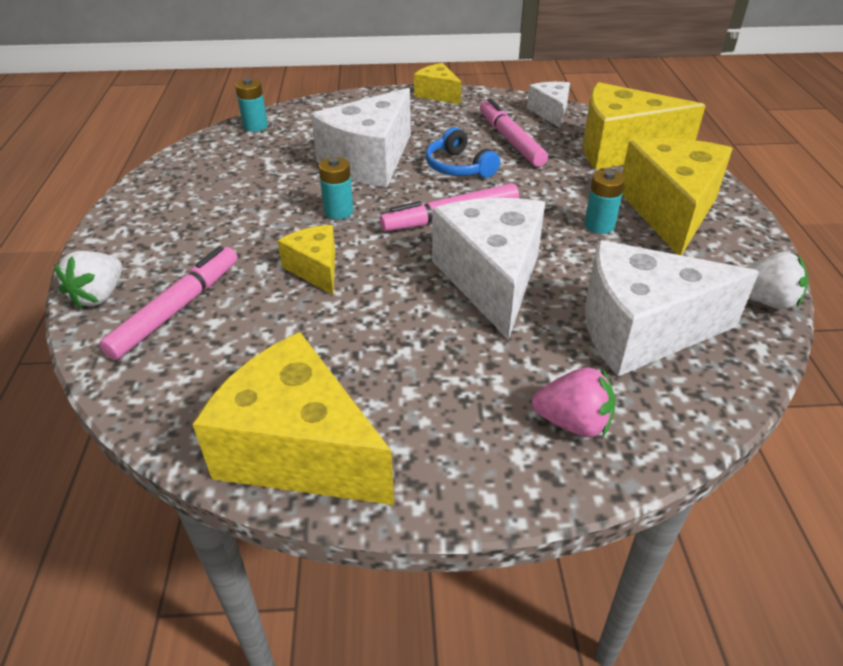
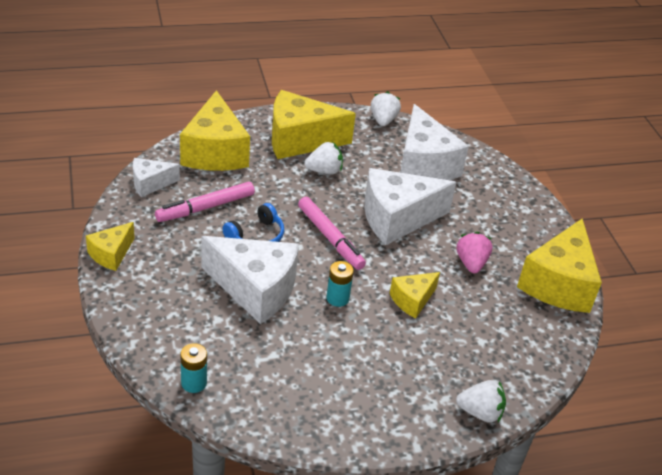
camera: 105 degrees left, 0 degrees up
(177, 309) = (477, 363): pink marker -> none
(573, 422) = (499, 192): pink strawberry -> pink strawberry (471, 263)
(599, 225) = (324, 171): turquoise battery -> white strawberry

